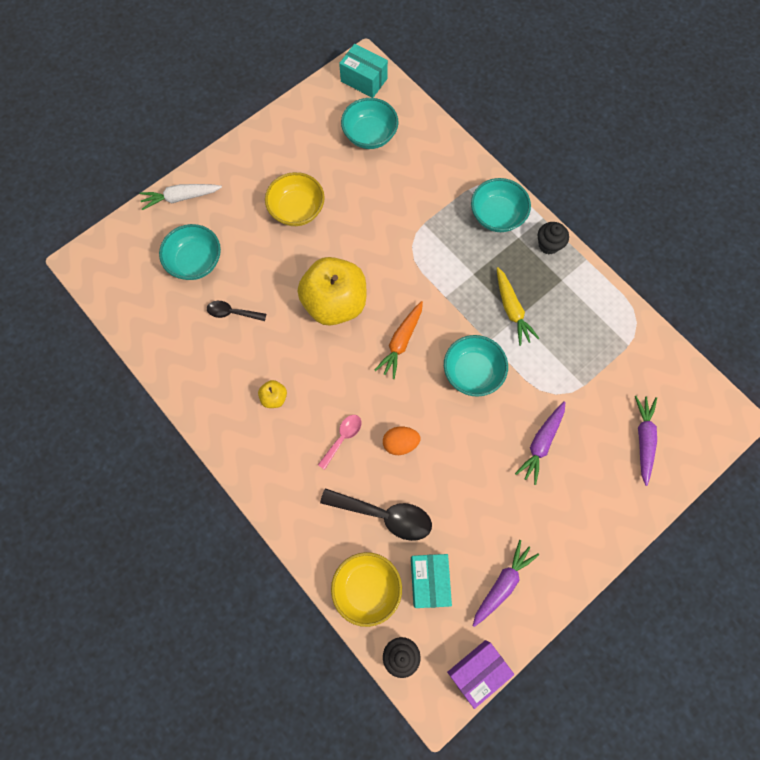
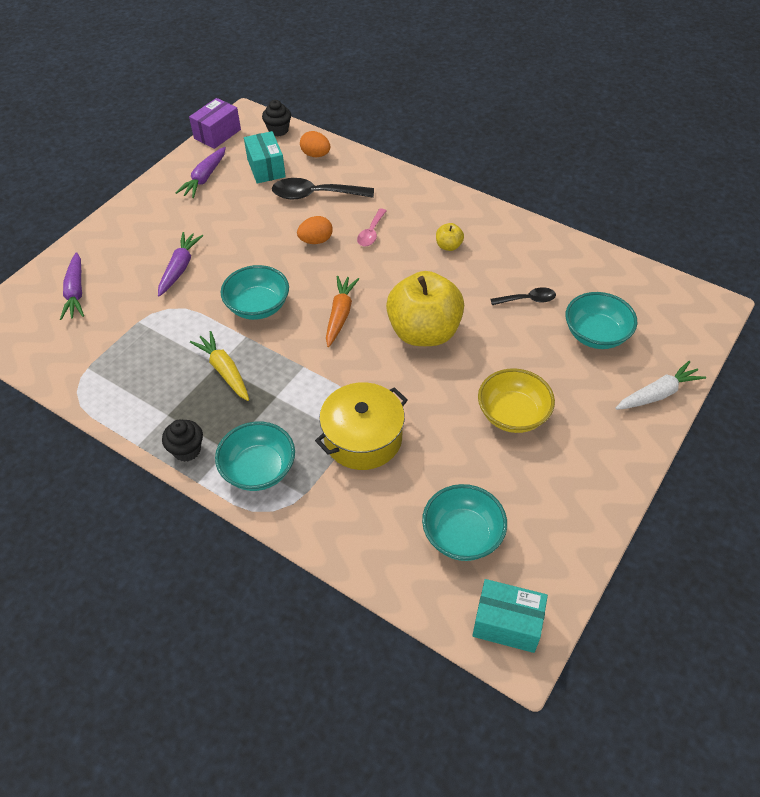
camera: 165 degrees right, 20 degrees down
(367, 588) = (316, 155): yellow bowl -> orange egg
(415, 220) = (363, 438): none -> yellow pot

